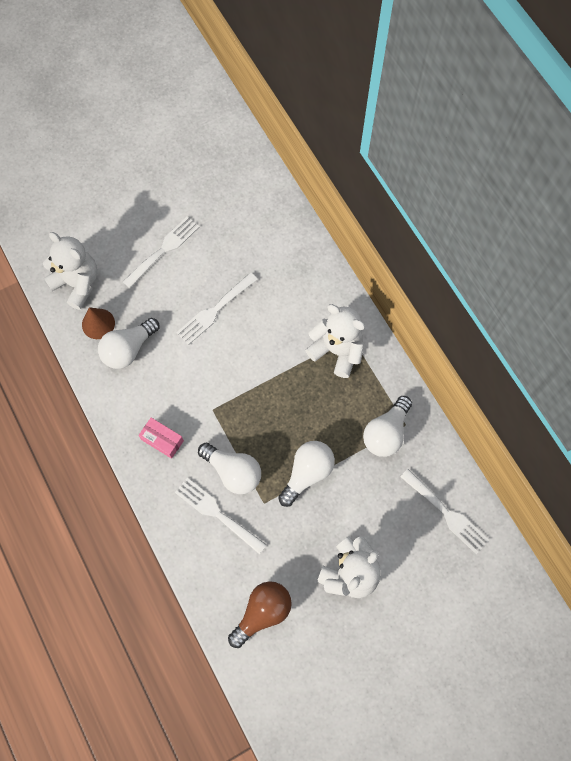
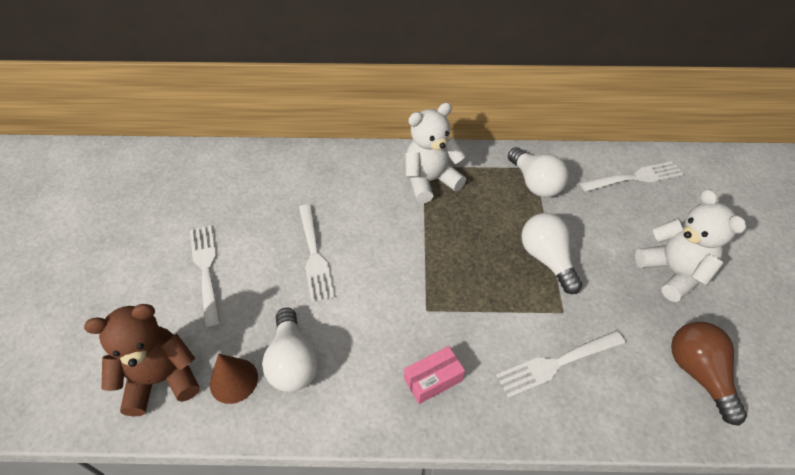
camera: 60 degrees left, 20 degrees down
(77, 283) = (162, 379): white teddy bear -> brown teddy bear
(233, 471) = (512, 324): white light bulb -> none

